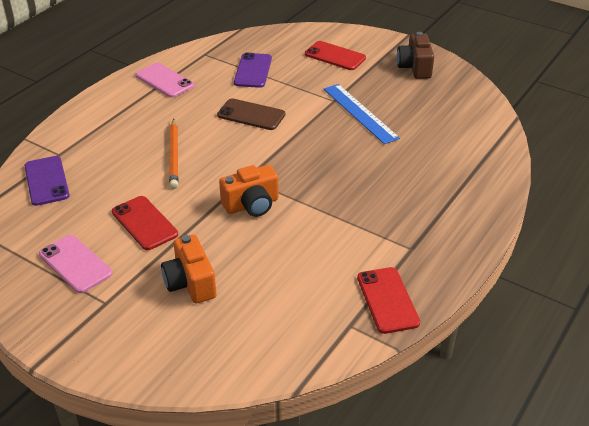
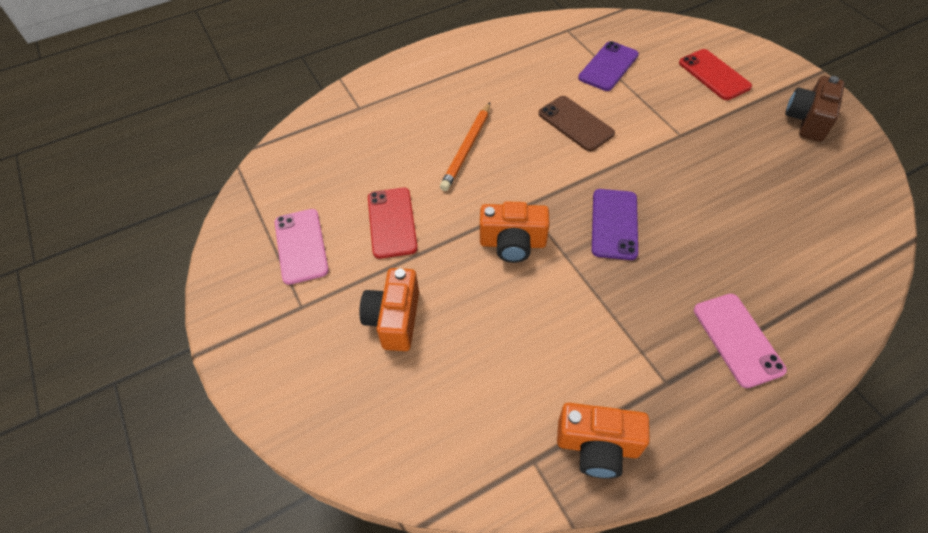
camera: 30 degrees right, 15 degrees up
(47, 181) = (331, 135): purple phone -> purple phone (614, 224)
(164, 80) = (508, 51): pink phone -> pink phone (737, 339)
(360, 113) = (704, 163): blue ruler -> none
(387, 300) = (597, 446): red phone -> orange camera

